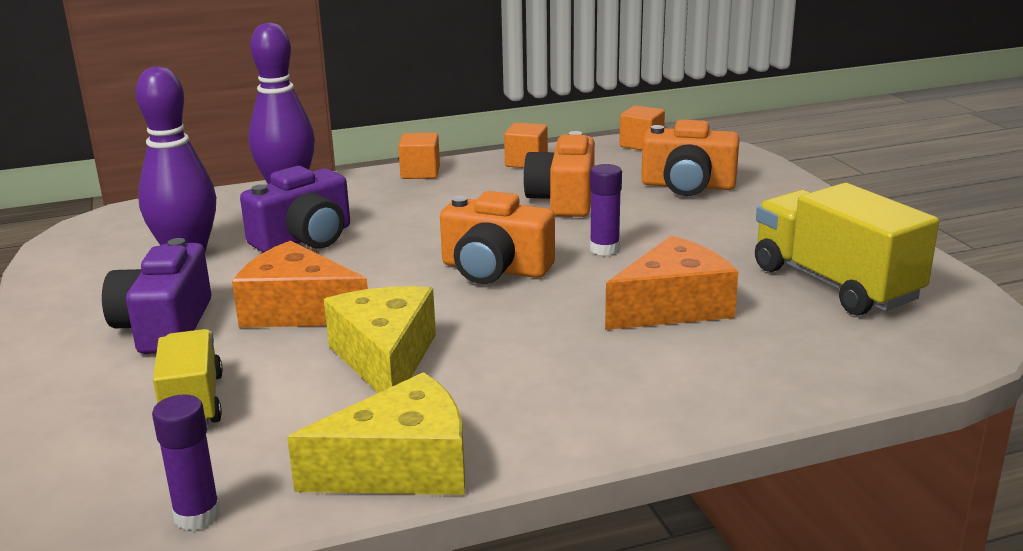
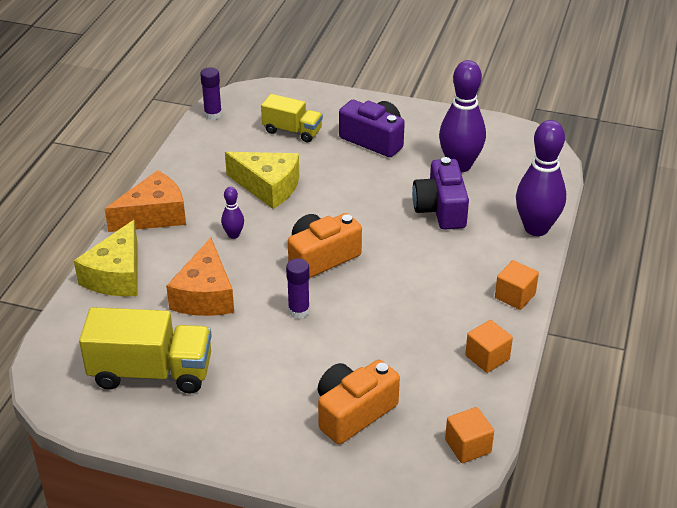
camera: 125 degrees right, 15 degrees up
(298, 310) = (347, 179): orange cheese -> orange cheese (154, 215)
(402, 467) = (184, 162): yellow cheese -> yellow cheese (116, 275)
(533, 338) = (233, 235): none -> purple bowling pin
(563, 199) = (393, 336): orange camera -> none

